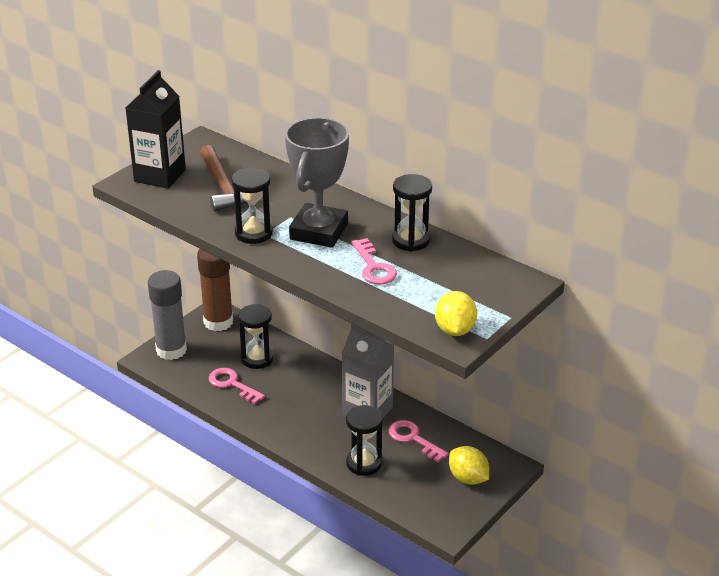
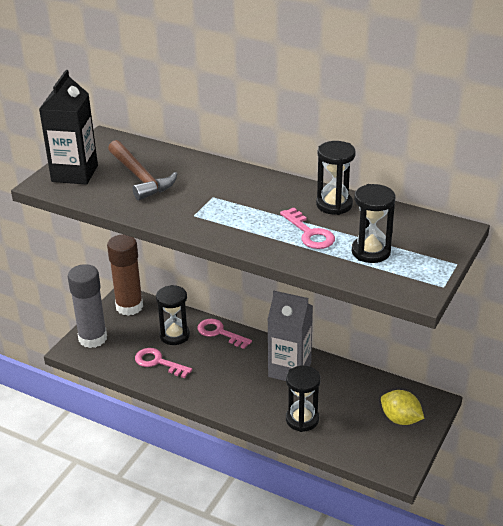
camera: 10 degrees left, 0 degrees up
(253, 233) = (183, 216): black hourglass -> black hourglass (371, 252)
(319, 231) = (245, 207): grey trophy -> none
(413, 439) = (339, 390): pink key -> pink key (219, 333)
(455, 330) = (410, 283): yellow lemon -> none

